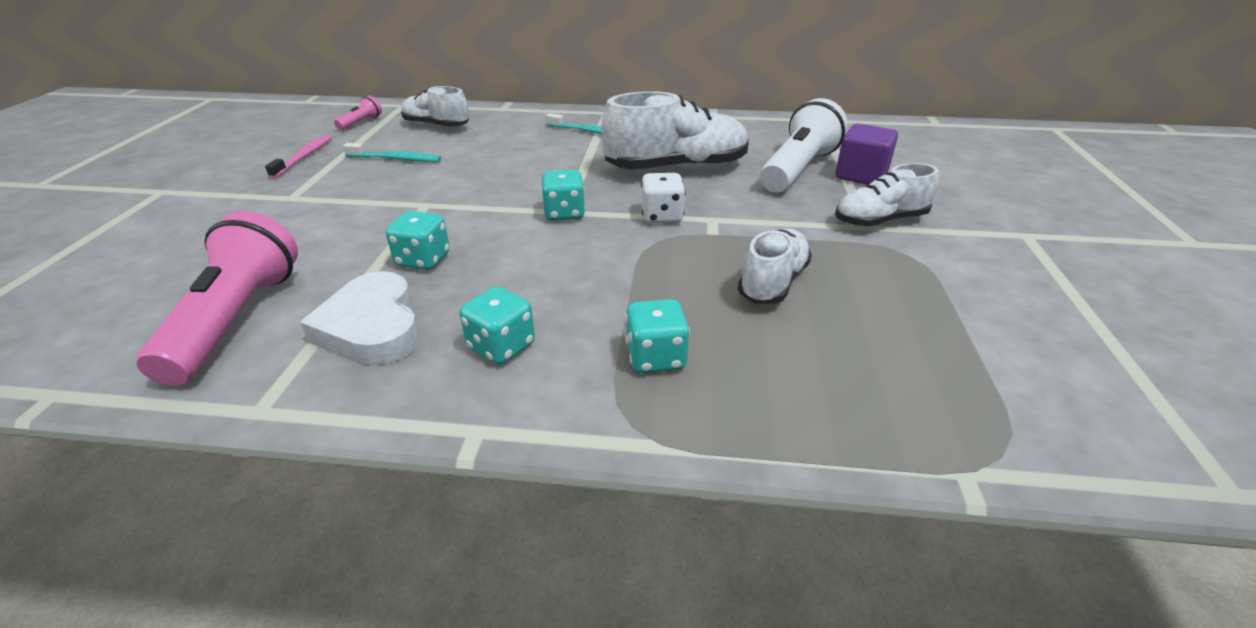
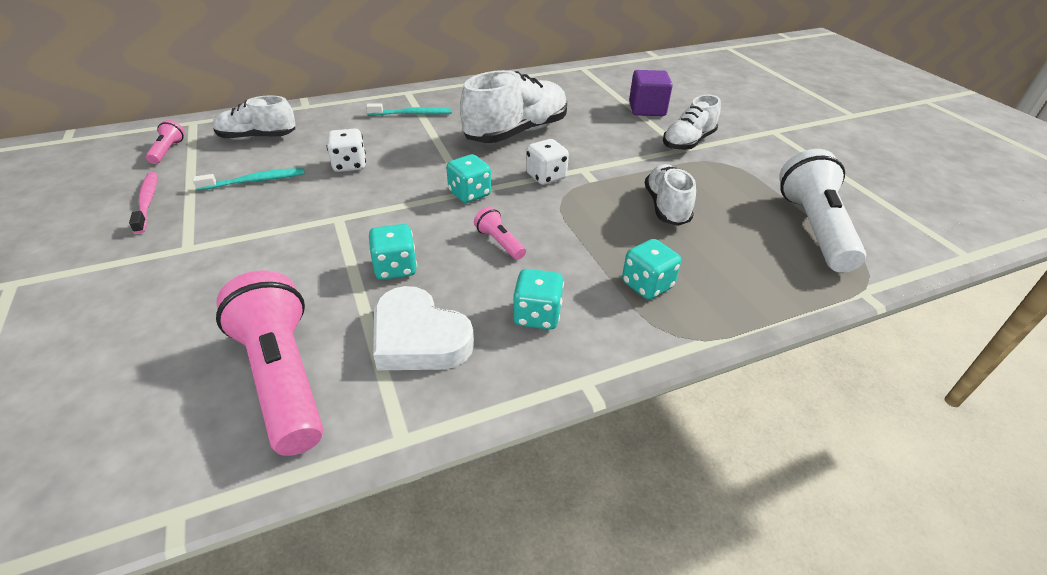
camera: 30 degrees left, 5 degrees up
(484, 163) = (349, 165): none -> white dice
(543, 266) = (499, 242): none -> pink flashlight
(797, 169) = (602, 114): white flashlight -> white flashlight (813, 228)

